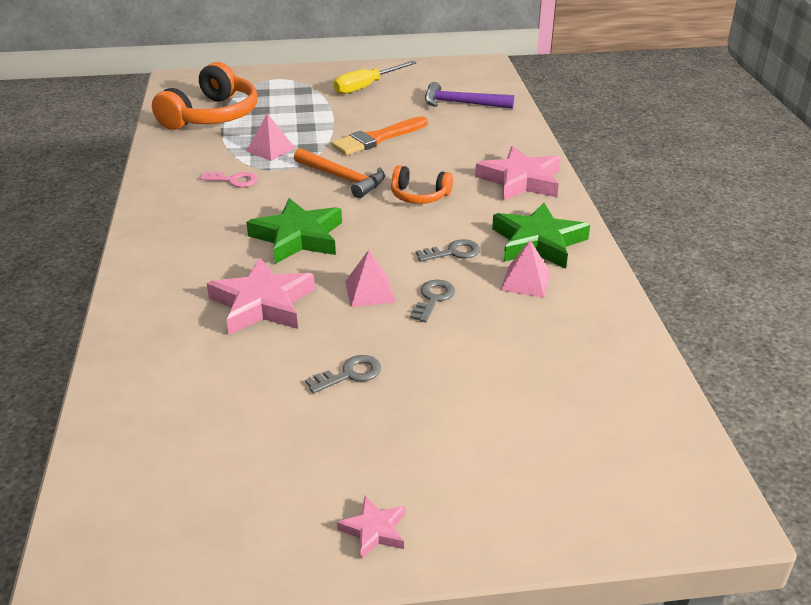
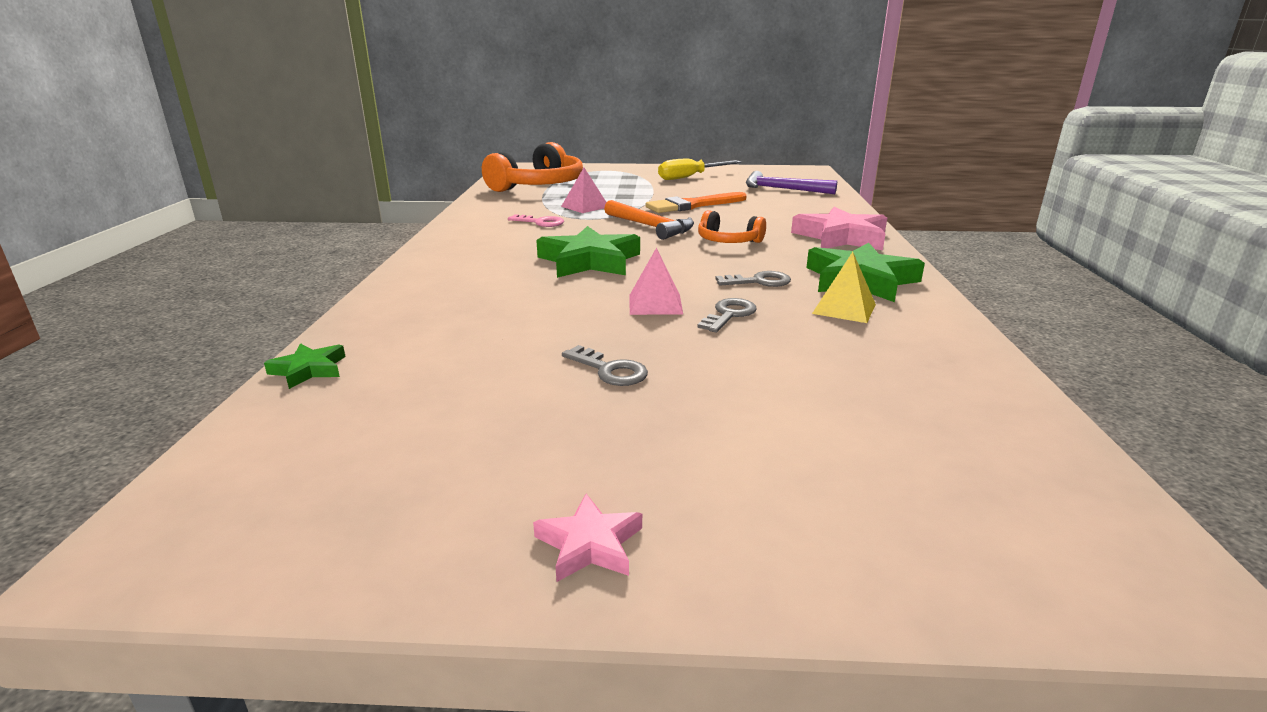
camera: 10 degrees right, 10 degrees down
(106, 402) = (309, 370): none -> green star
(262, 304) = (530, 305): pink star -> none
(350, 374) = (609, 370): grey key -> grey key turned 60 degrees clockwise
(526, 281) = (844, 309): pink pyramid -> yellow pyramid

